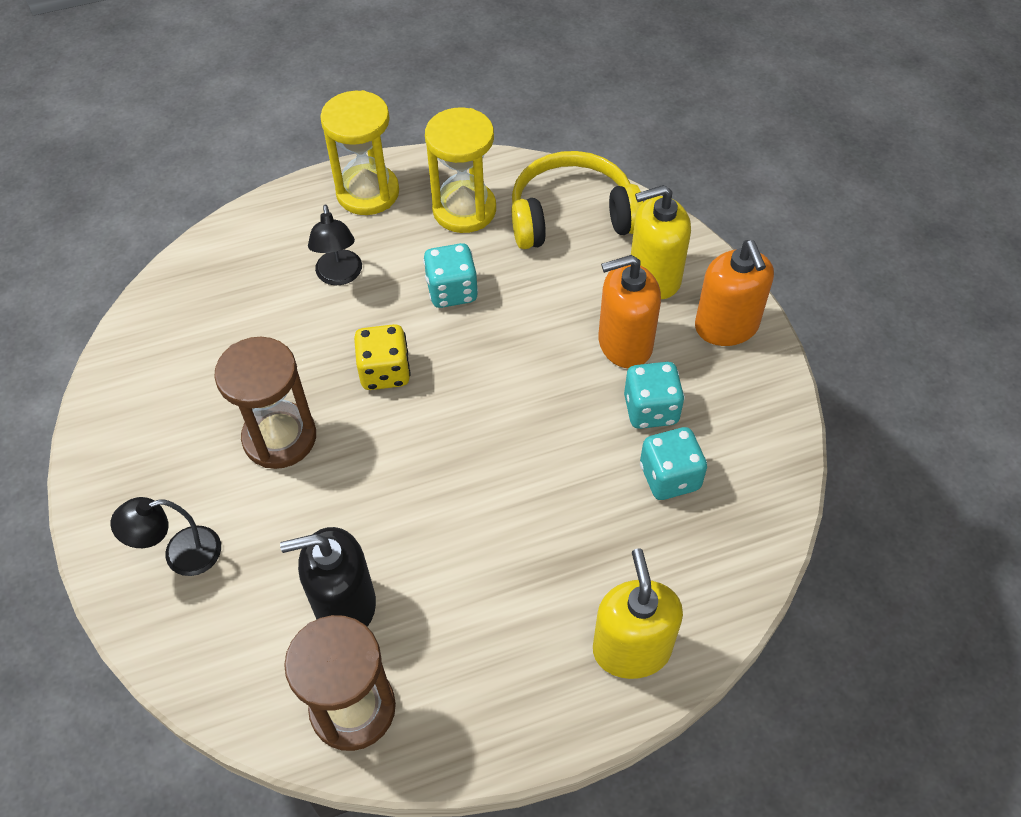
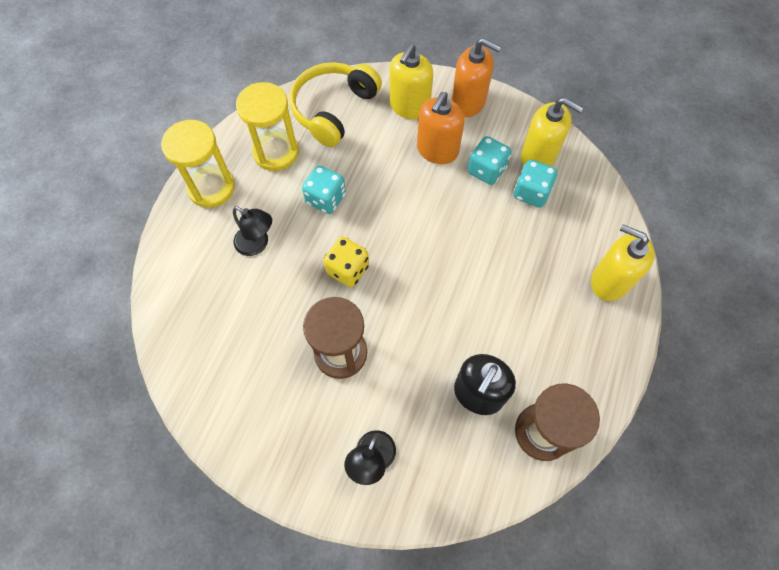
camera: 50 degrees left, 10 degrees up
(730, 449) = (538, 156): none -> yellow soap dispenser

